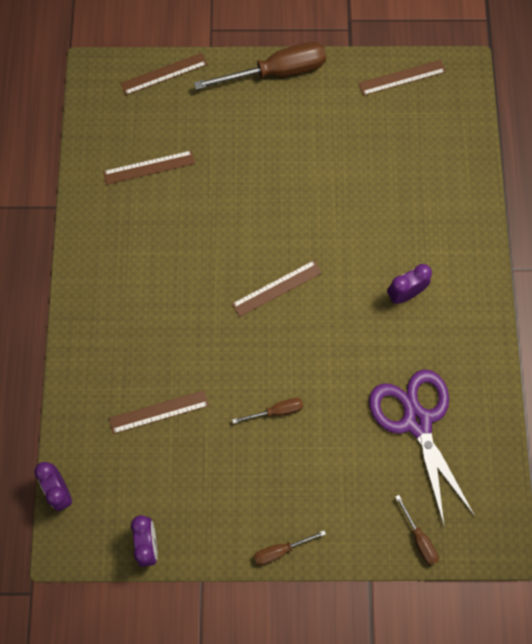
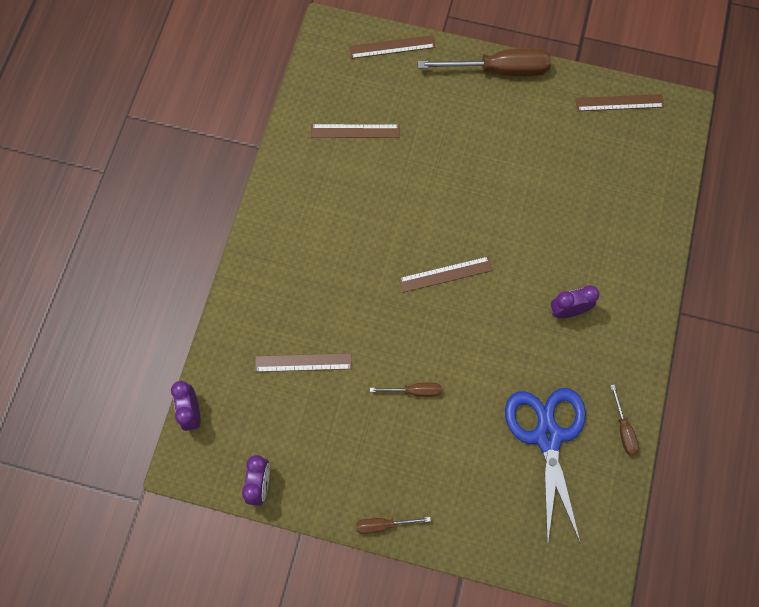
camera: 15 degrees right, 0 degrees up
(417, 421) = (547, 436): purple scissors -> blue scissors
(419, 539) = (520, 550): brown screwdriver -> brown screwdriver (623, 429)

